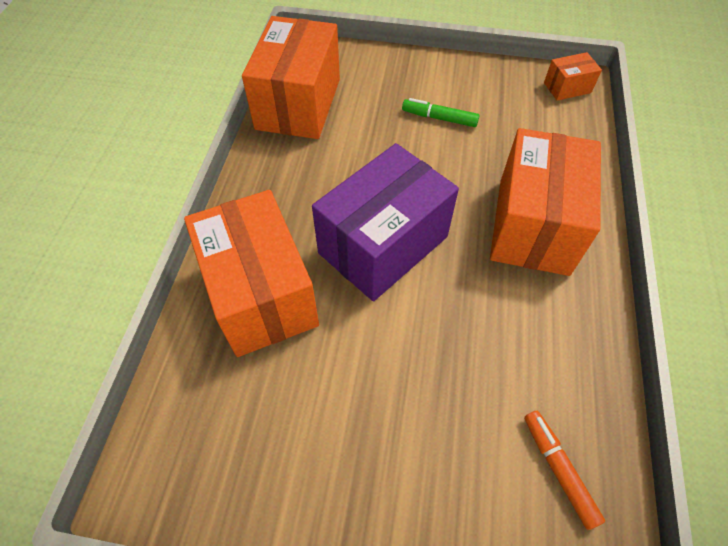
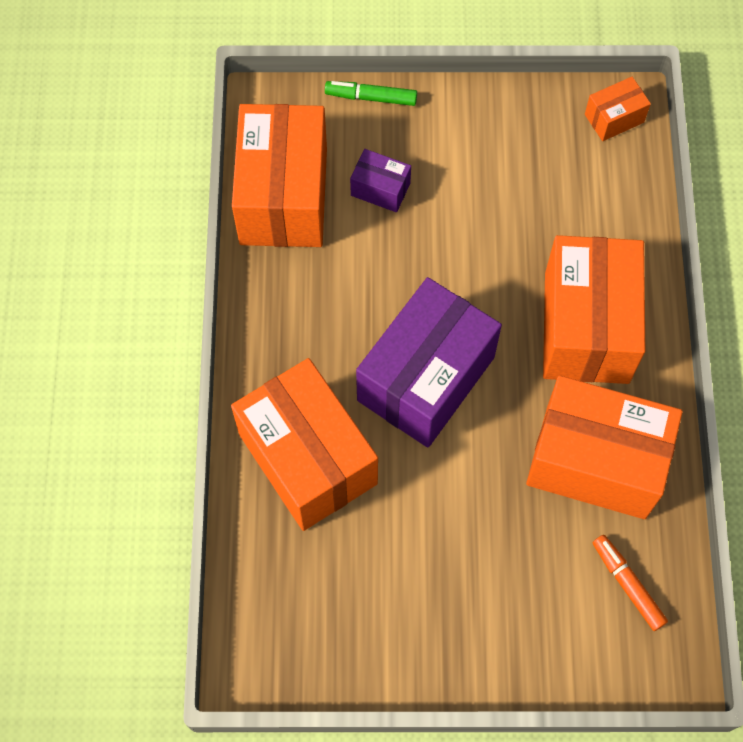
camera: 10 degrees left, 10 degrees up
(375, 109) = (380, 189): none -> purple box
(439, 118) = (462, 191): green marker -> green marker (371, 97)
(533, 339) = (595, 461): none -> orange box

